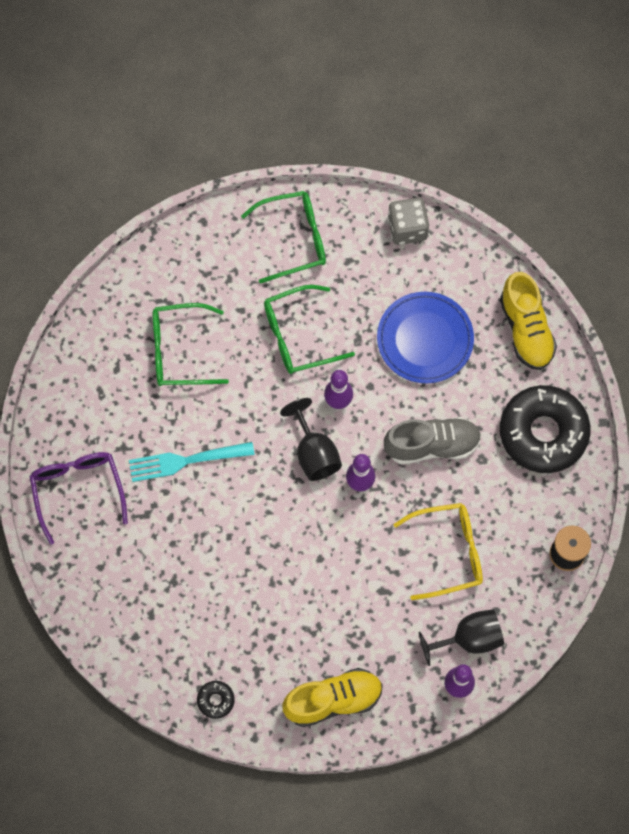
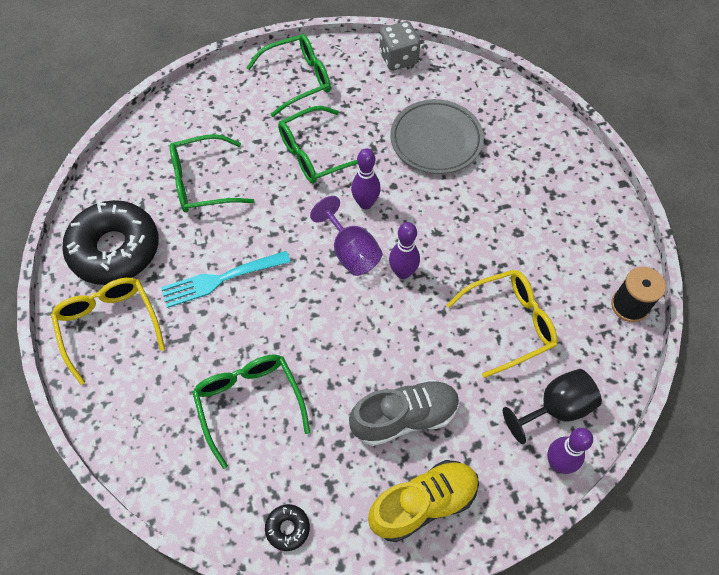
camera: 10 degrees left, 10 degrees down
(78, 491) = (109, 325): purple glasses -> yellow glasses
(197, 587) = (249, 403): none -> green glasses
(314, 453) = (351, 252): black goblet -> purple goblet
(425, 339) = (436, 140): blue plate -> grey plate
(432, 445) = (466, 227): grey shoe -> grey shoe (405, 417)
(526, 330) = (526, 119): yellow shoe -> none
(543, 433) = (570, 200): black donut -> black donut (115, 249)

